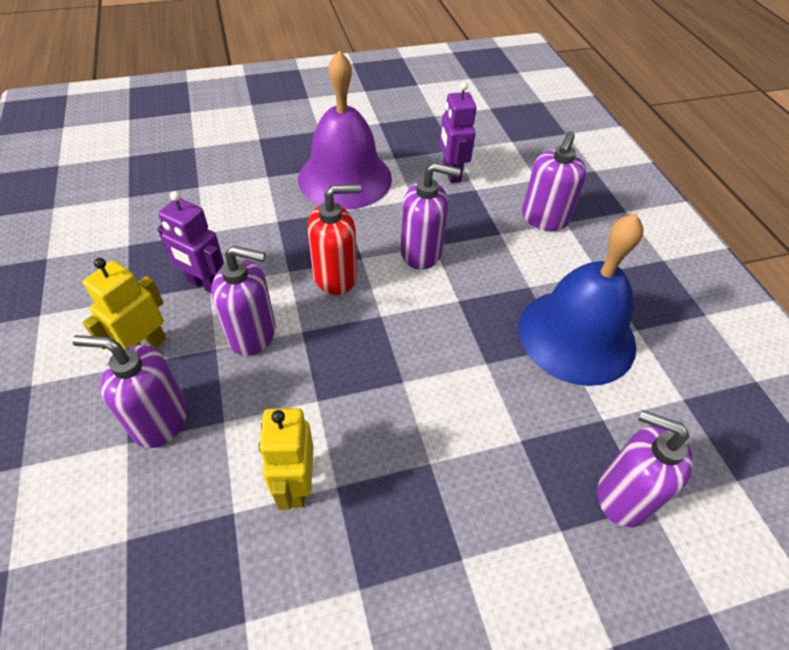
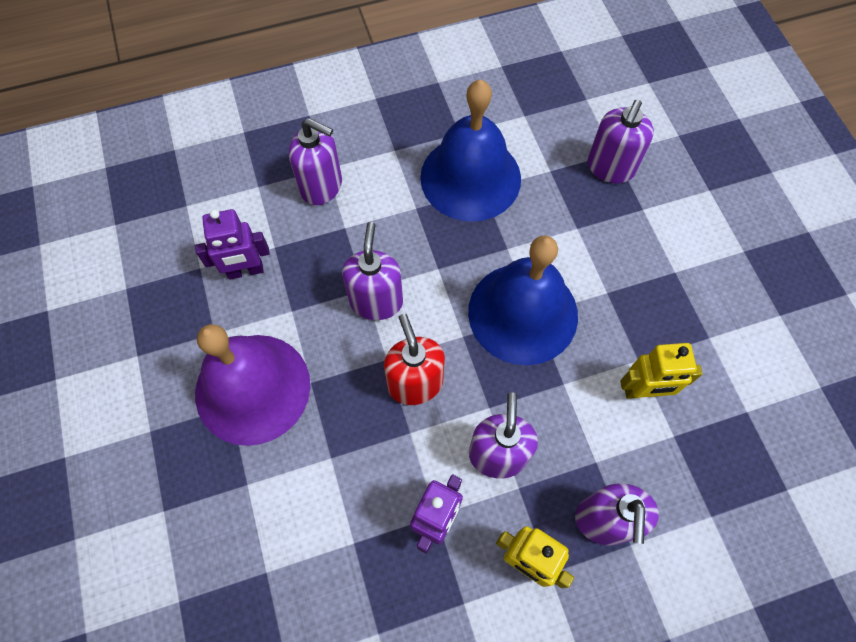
camera: 90 degrees left, 15 degrees up
(405, 370) = (523, 313): none -> blue bell

